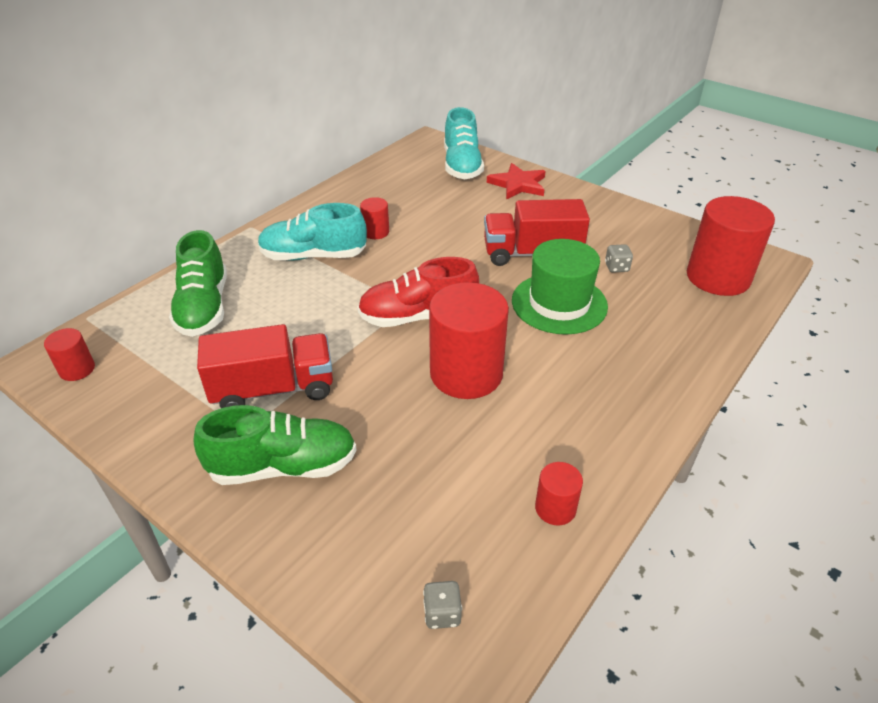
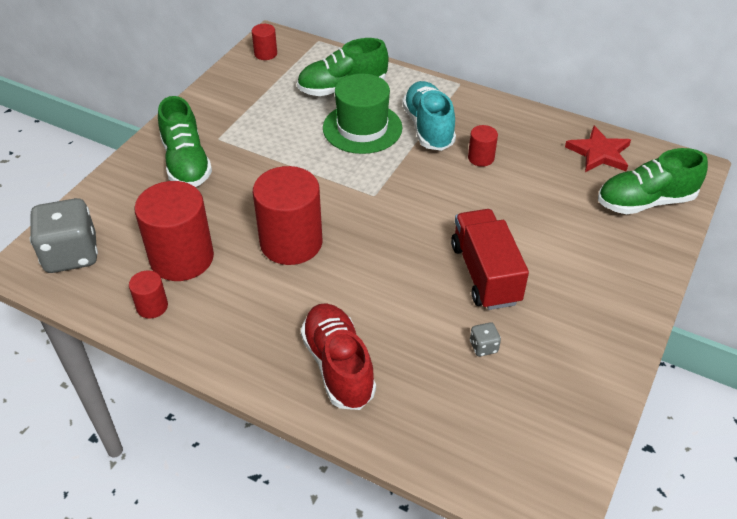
camera: 80 degrees right, 5 degrees up
(273, 389) = (258, 142): red truck -> none
(418, 316) = (359, 204): red shoe -> red shoe (338, 366)
(442, 613) = (71, 254): grey dice -> grey dice, size x2.39
(462, 166) = (645, 201): turquoise shoe -> green shoe
(518, 184) = (627, 253): red star -> red star (599, 153)
(559, 303) = (404, 299): green hat -> green hat (362, 128)
(718, 277) = (495, 446): red cylinder -> red cylinder (182, 258)

